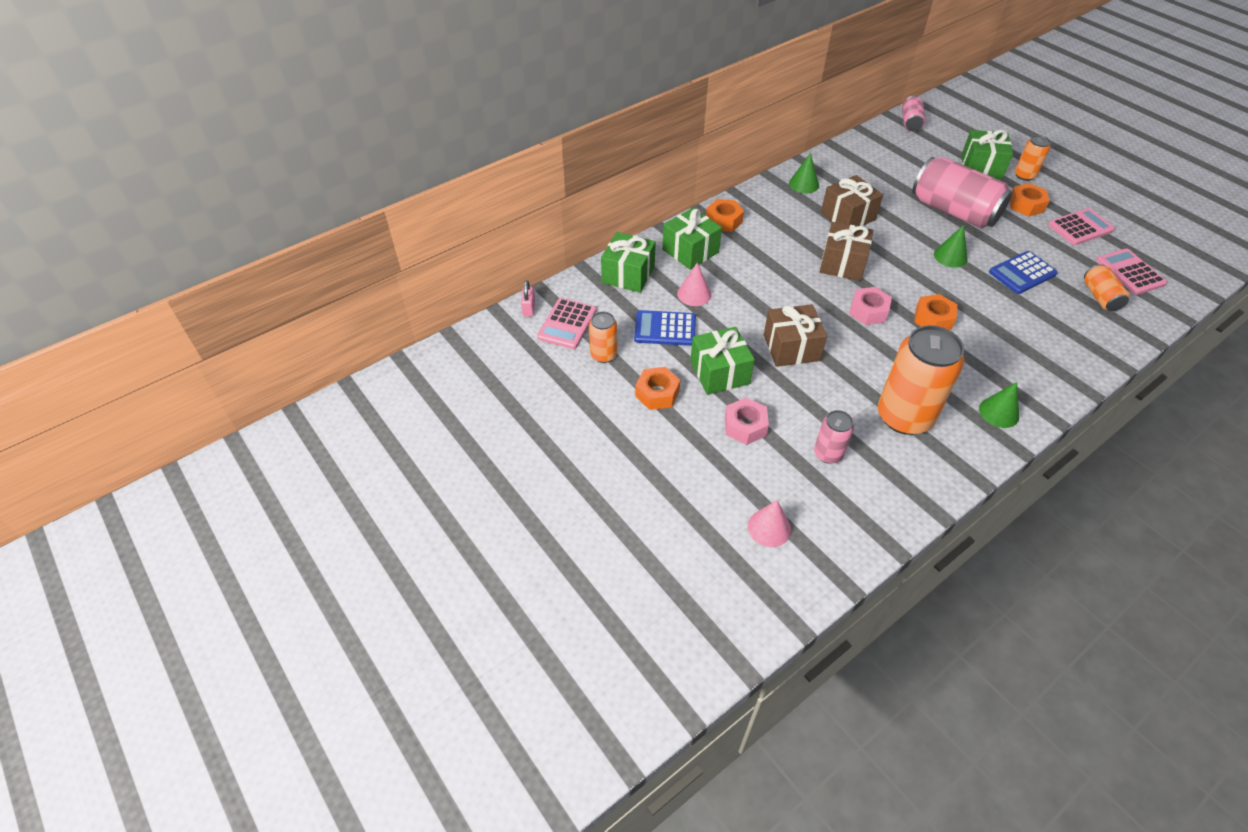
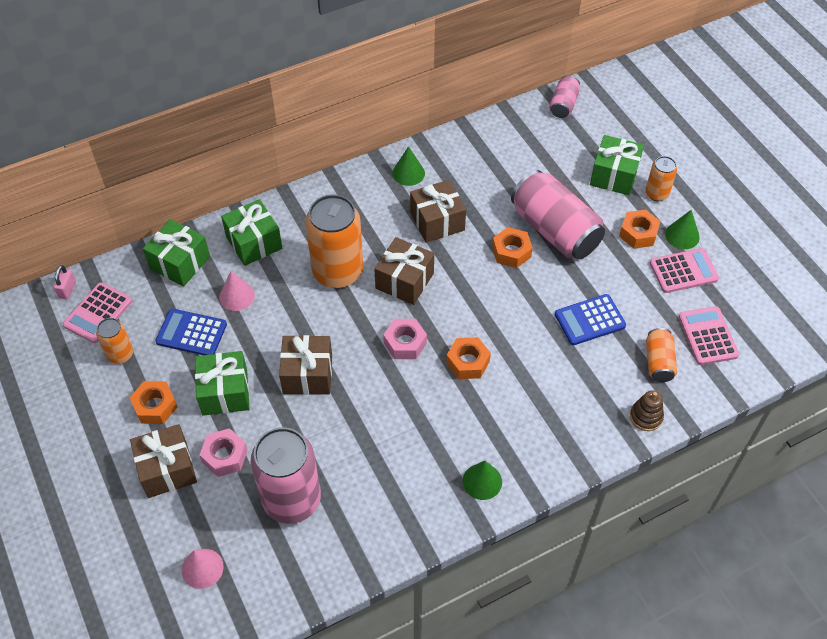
camera: 10 degrees right, 5 degrees up
(693, 445) = (167, 469): none -> brown gift
(724, 221) = (304, 209): orange nut -> orange nut (511, 252)
(828, 454) = (292, 499): pink can -> pink can, size x2.00
(904, 416) = (385, 471): orange can -> orange can (337, 272)
(950, 256) = (523, 288): green cone -> green cone (682, 235)
(1114, 340) = (646, 417): none -> brown stacking toy

